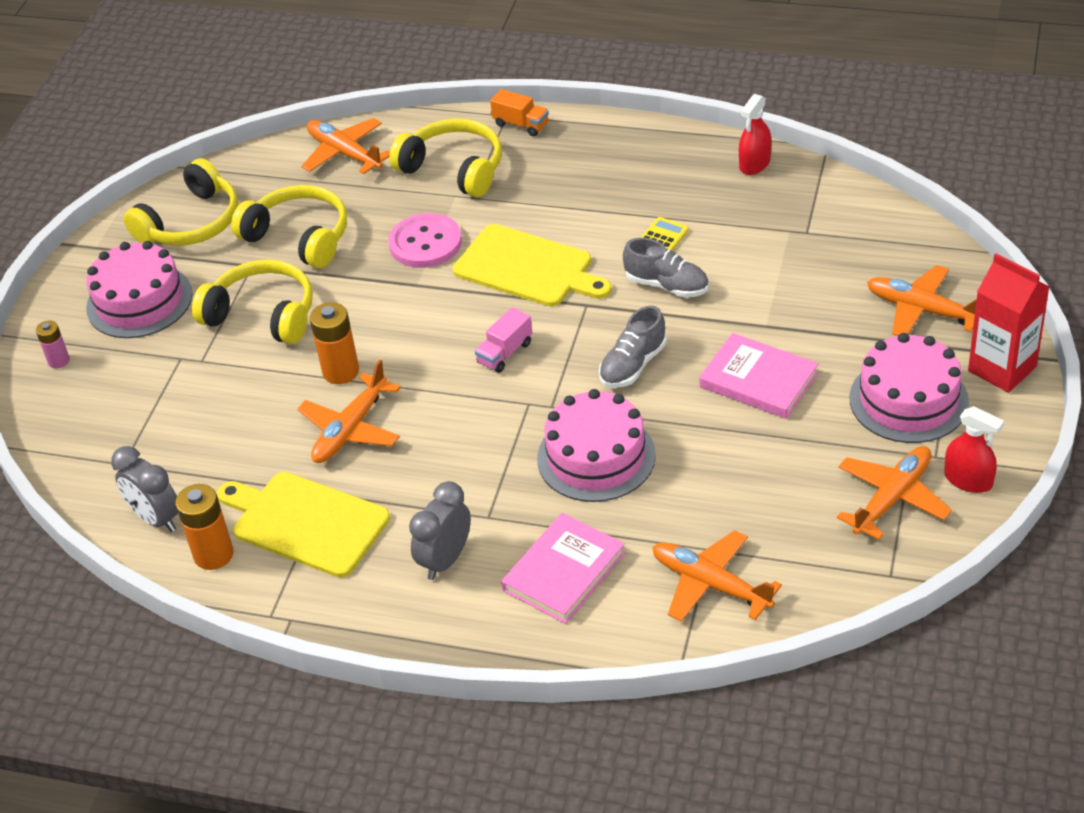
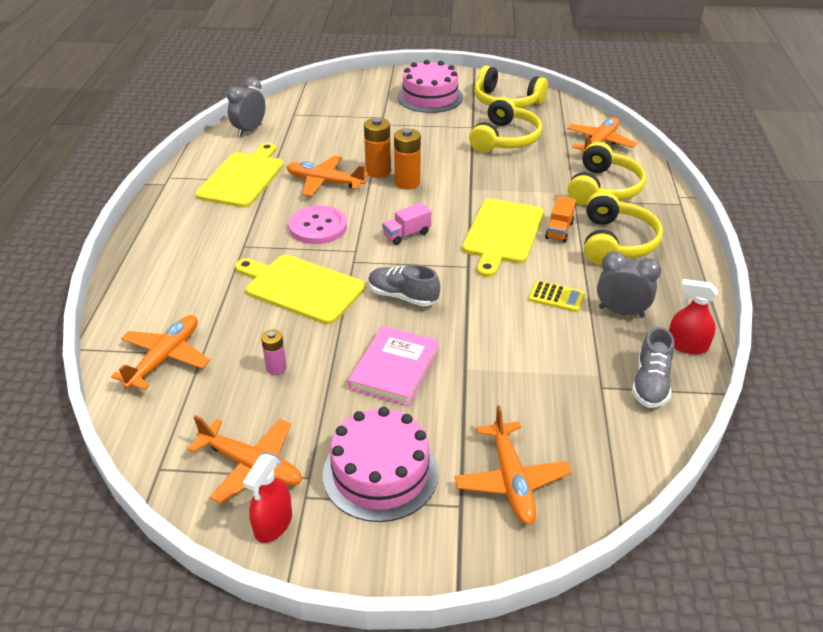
camera: 75 degrees right, 5 degrees down
(59, 361) = (374, 83): pink battery -> pink battery (276, 368)
(213, 554) = (219, 152): orange battery -> orange battery (407, 183)
(263, 315) = (426, 137): yellow headphones -> yellow headphones (616, 242)
(425, 243) = (515, 187): pink button -> pink button (318, 227)
(445, 560) = (205, 233): grey clock -> grey clock (621, 312)
(505, 353) = (406, 234): pink truck -> pink truck turned 60 degrees counterclockwise
(521, 124) = (673, 212): orange truck -> orange truck (559, 230)
(564, 572) = (188, 284): pink book -> none
(596, 457) = (301, 288): pink cake -> yellow cutting board
(667, 285) = (501, 306): grey shoe -> grey shoe (650, 383)
(922, 310) = (511, 480): orange plane -> orange plane turned 150 degrees clockwise
(1002, 369) = (435, 550): red carton -> none

